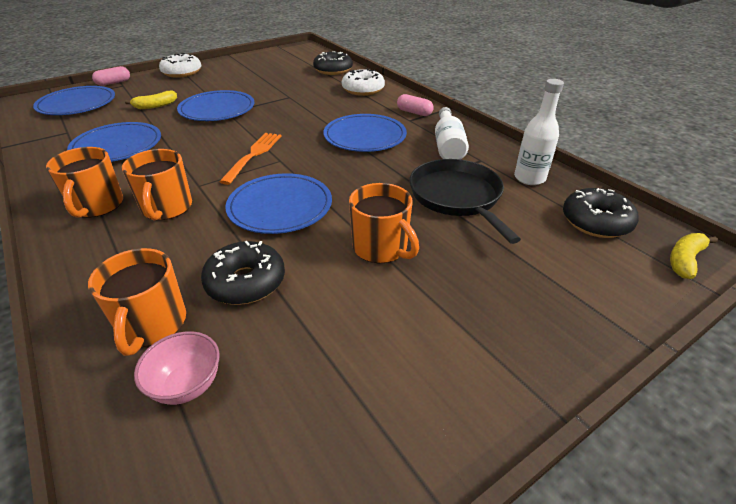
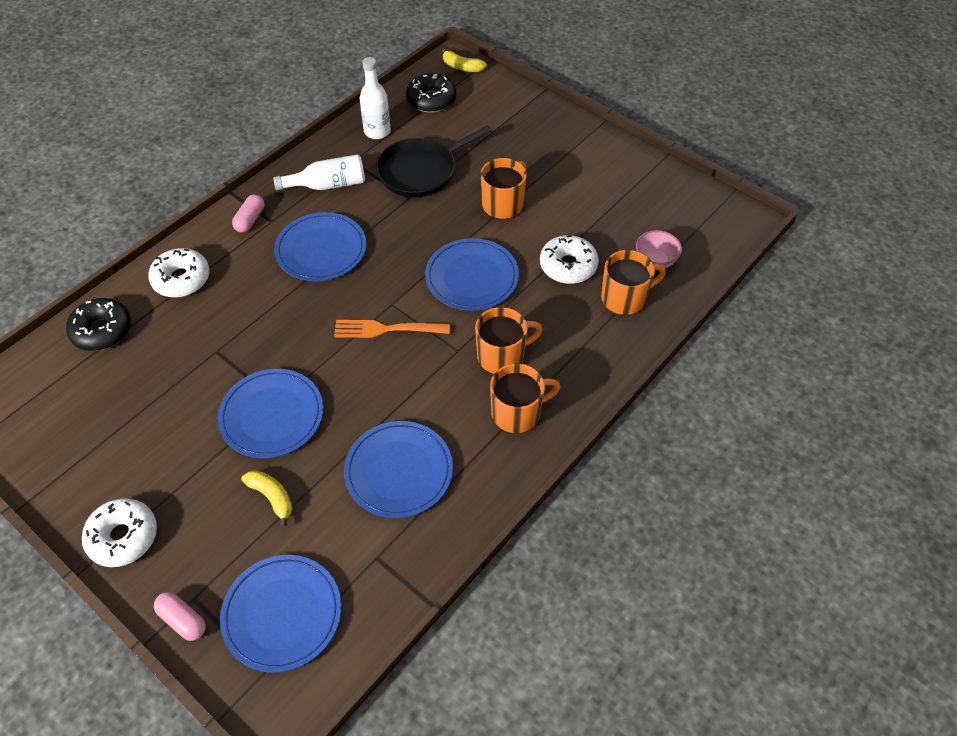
camera: 105 degrees left, 15 degrees up
(246, 282) = (568, 266): black donut -> white donut

